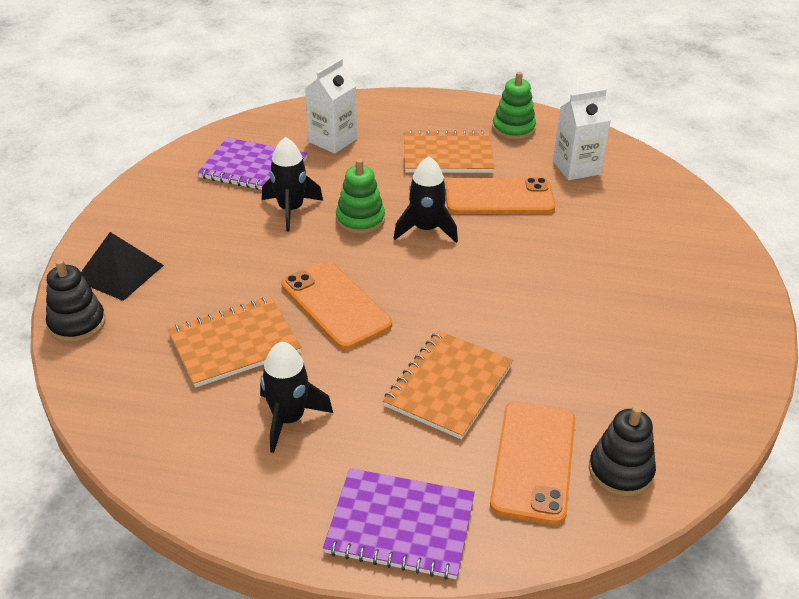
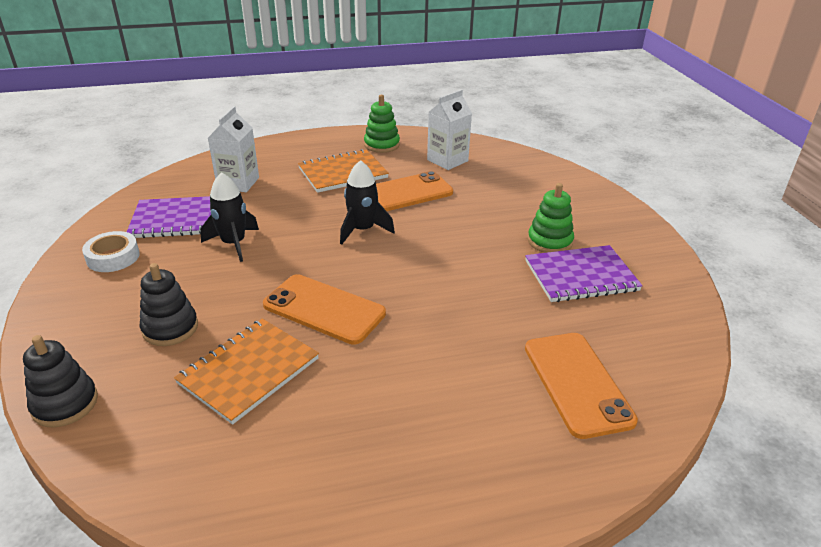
camera: 25 degrees left, 5 degrees down
(119, 272) = (89, 341): black pyramid -> none
(177, 194) = (113, 257): none -> white tape
(289, 419) = (344, 422): black rocket -> none
(360, 220) = (302, 236): green stacking toy -> green stacking toy (549, 241)
(400, 525) = (510, 481): purple notebook -> purple notebook (581, 276)
(448, 386) = (466, 345): orange notebook -> none
(620, 471) = (645, 367): black stacking toy -> black stacking toy (170, 328)

